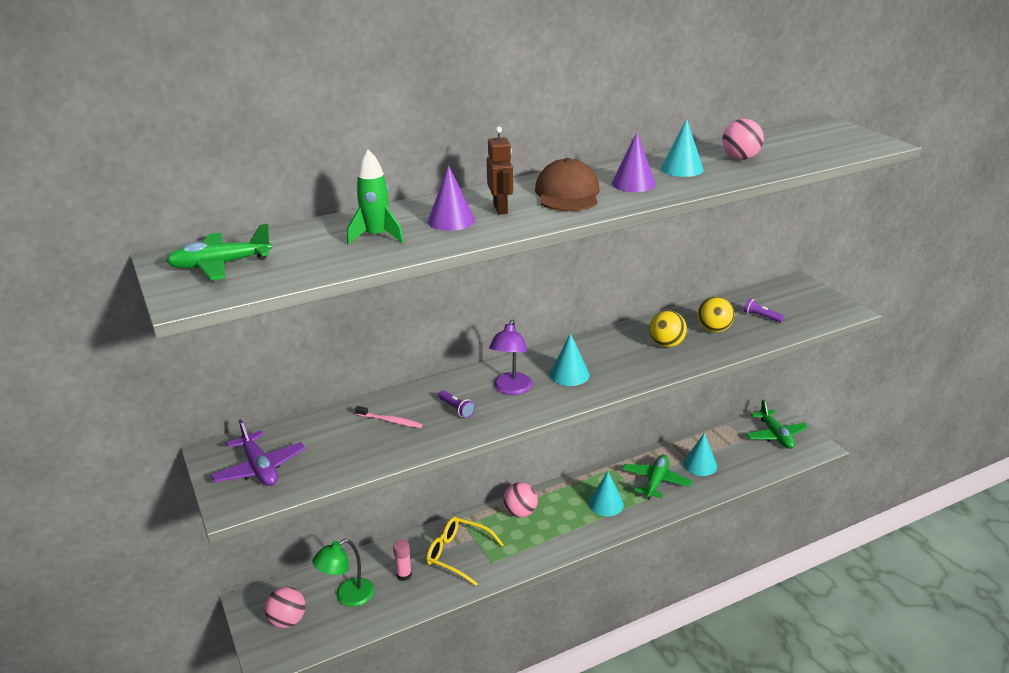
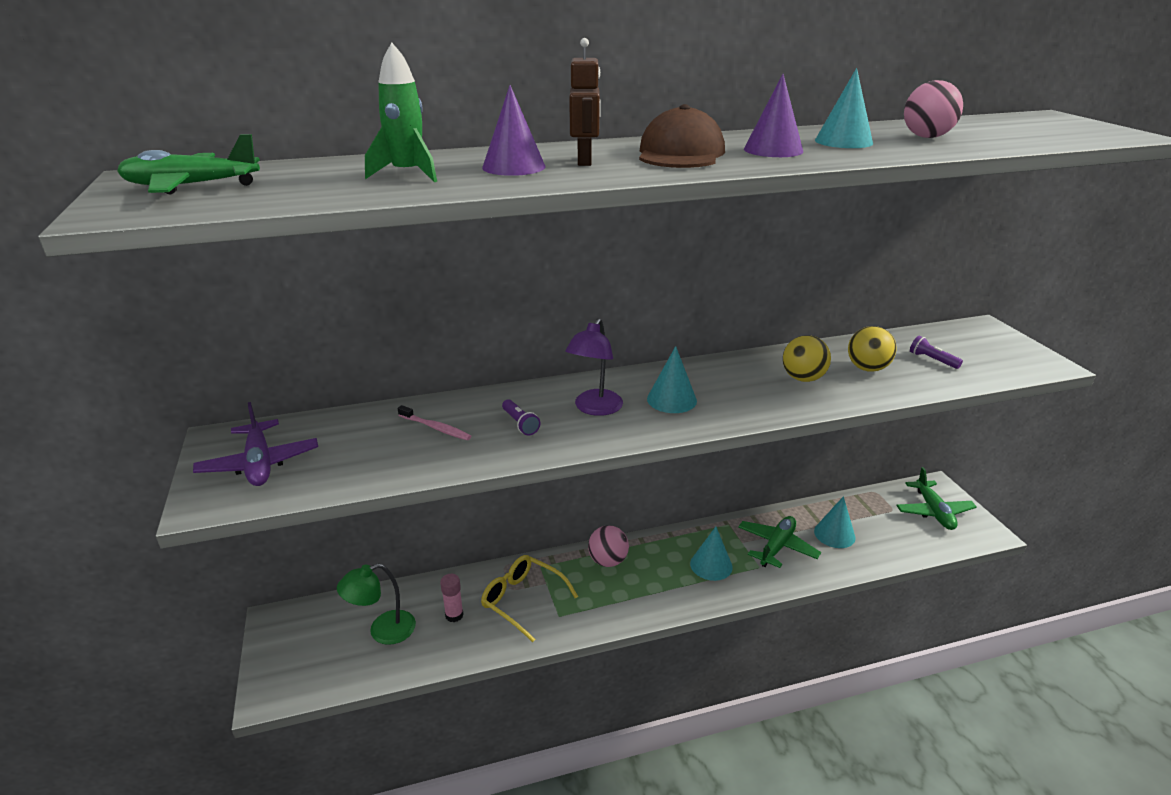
camera: 10 degrees right, 0 degrees up
(288, 620) = (307, 649): pink ball -> none

